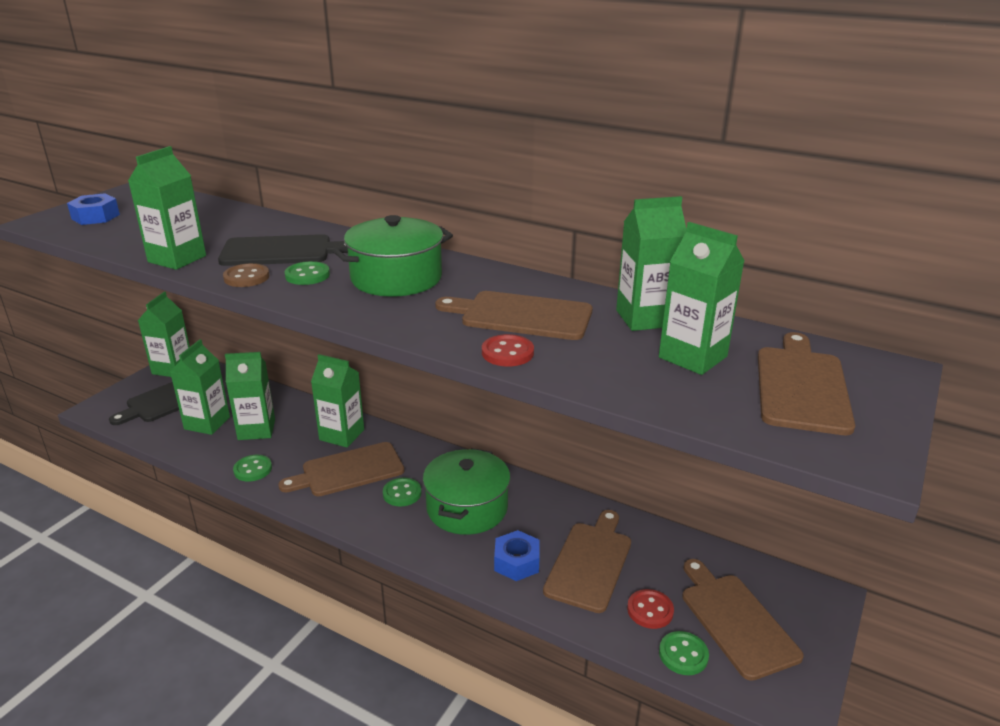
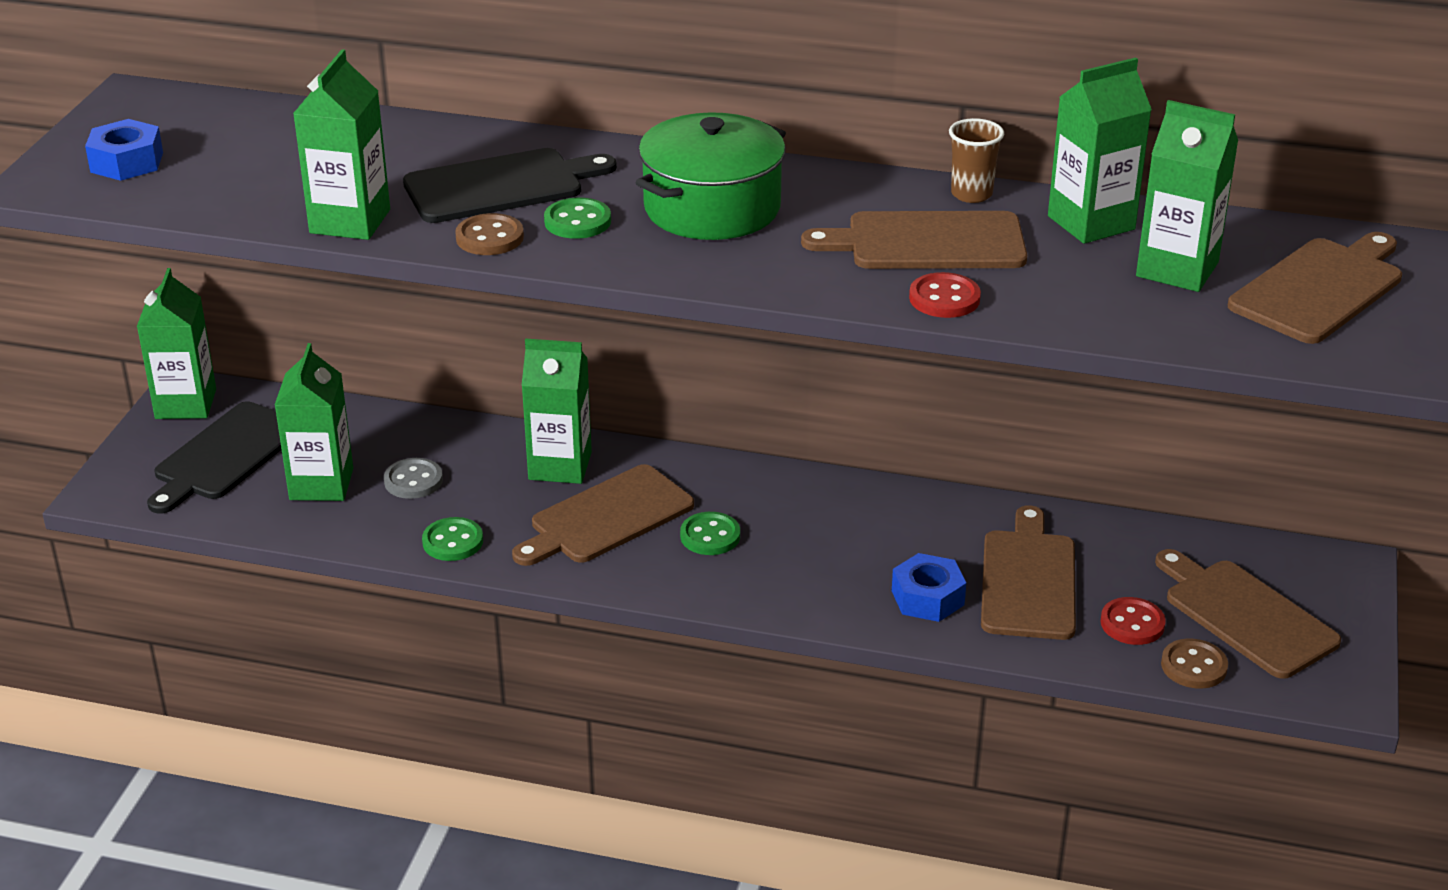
camera: 15 degrees left, 5 degrees up
(256, 429) = (413, 481): green carton -> grey button
(467, 508) = (819, 539): green pot -> none
(571, 291) = (971, 194): none -> brown cup
(683, 654) = (1193, 666): green button -> brown button
(801, 386) = (1320, 288): brown cutting board -> brown cutting board turned 45 degrees clockwise

